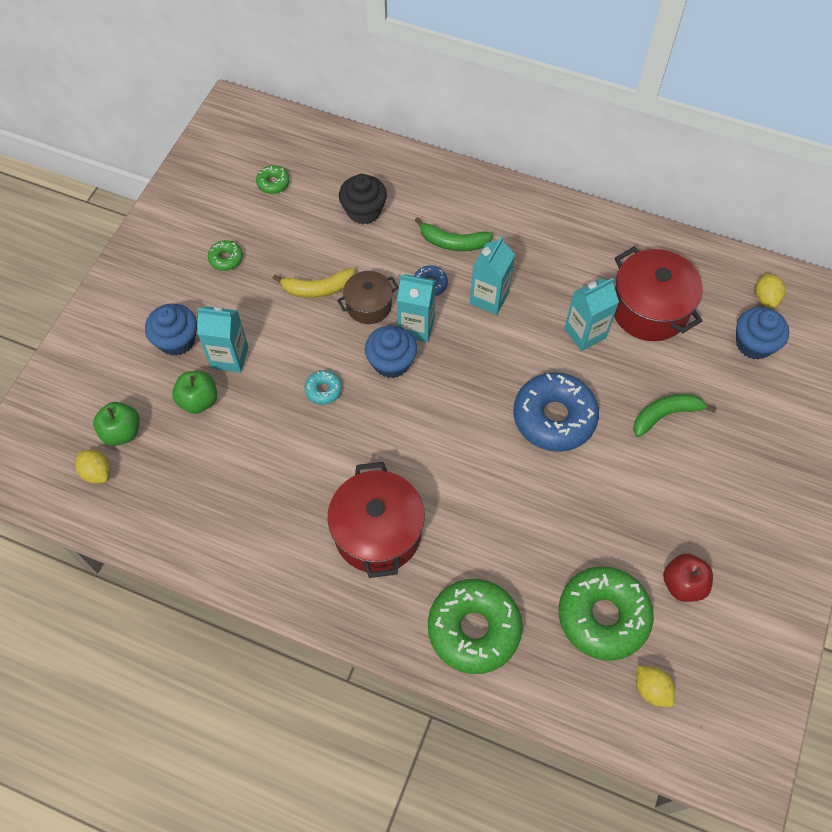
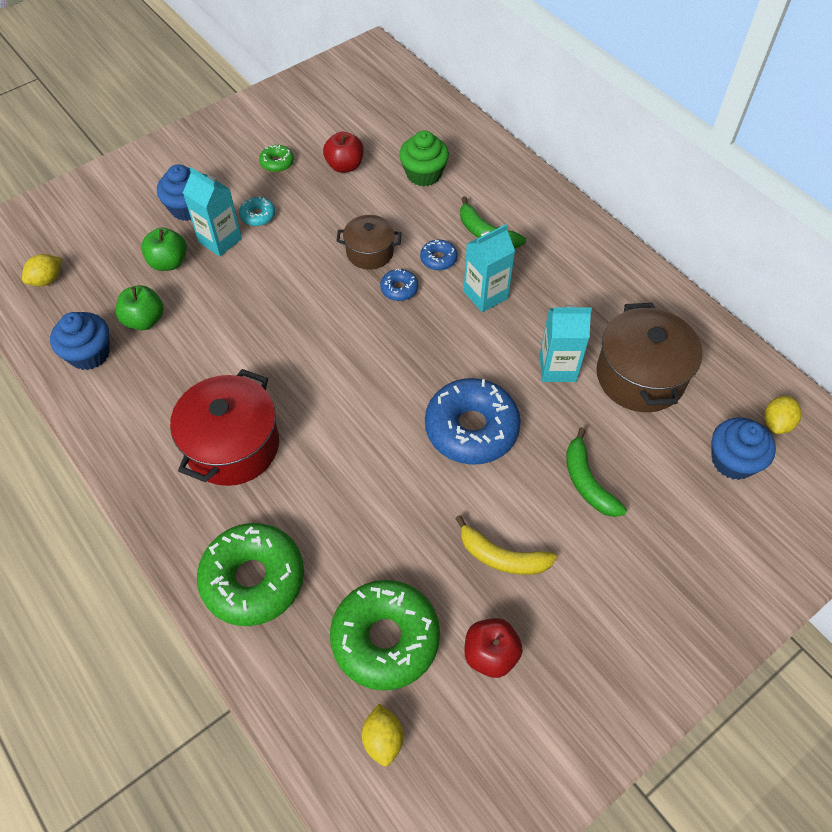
camera: 30 degrees right, 5 degrees down
(97, 472) = (47, 280): yellow lemon -> yellow lemon turned 60 degrees clockwise
(122, 432) = (90, 258): green apple -> green apple (144, 320)
(273, 183) = (361, 121): green donut -> none
(289, 234) = (345, 166): none -> red apple
(318, 289) = (336, 219): yellow banana -> yellow banana (502, 557)
(323, 390) = (277, 303): turquoise donut -> turquoise donut (258, 216)
(364, 211) = (423, 174): black cupcake -> green cupcake
(391, 362) = (354, 308): blue cupcake -> blue cupcake (89, 354)
(416, 327) = (399, 289): turquoise carton -> blue donut
(649, 309) = (640, 376): red pot -> brown pot
(665, 415) = (587, 482): green banana -> green banana turned 120 degrees counterclockwise

